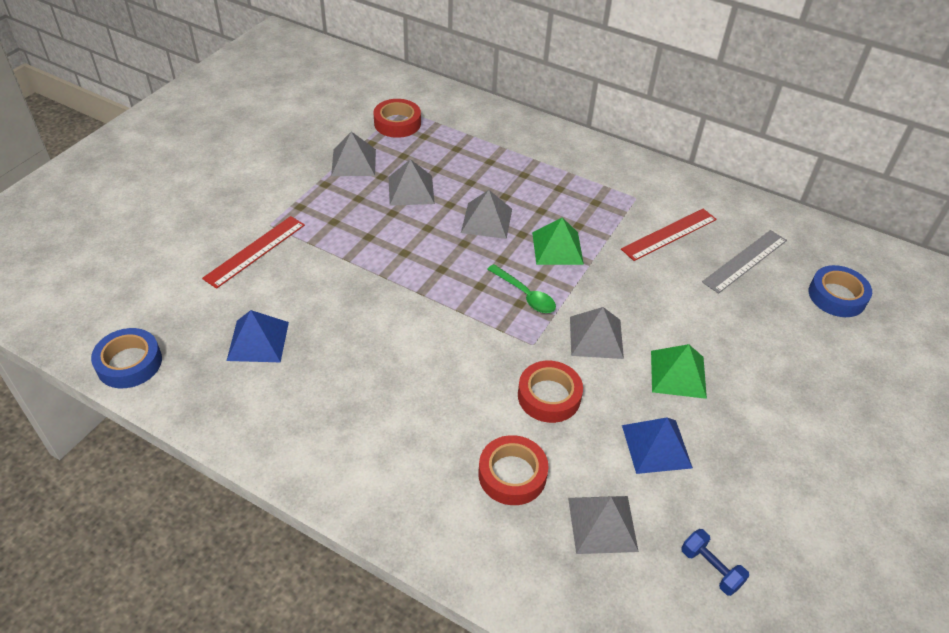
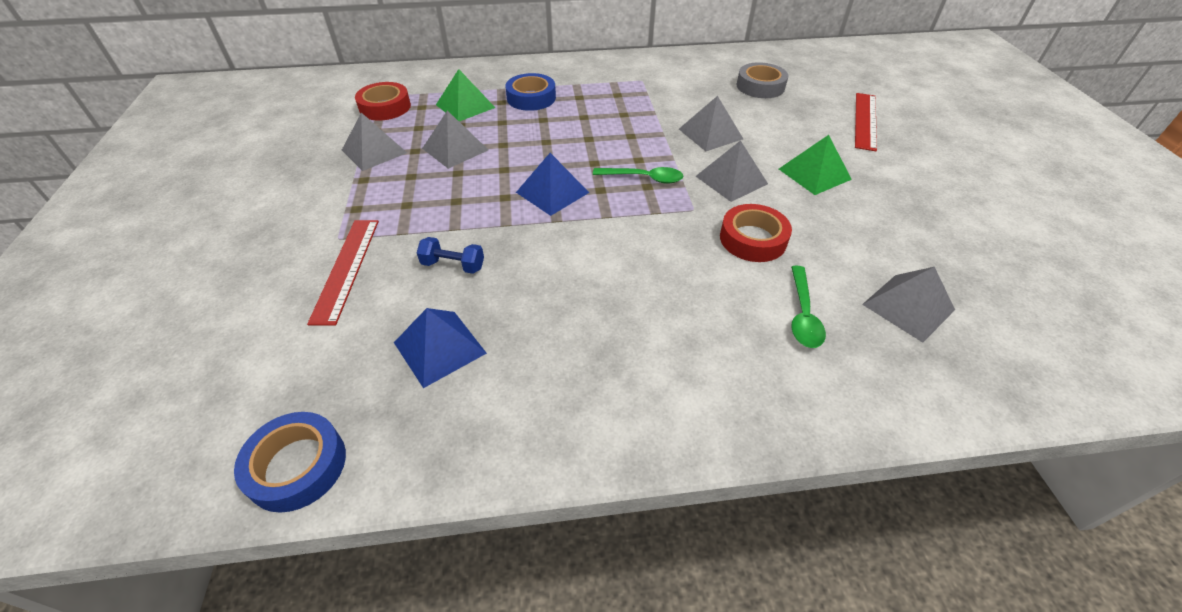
camera: 35 degrees left, 0 degrees up
(487, 220) = (548, 142): grey pyramid -> grey pyramid (710, 134)
(512, 474) = (803, 315): red tape -> green spoon
(557, 248) = (627, 135): green pyramid -> green pyramid (465, 106)
(656, 446) = (866, 228): blue pyramid -> blue pyramid (552, 192)
(669, 234) = (693, 92): red ruler -> red ruler (865, 121)
(710, 568) = (1007, 288): blue dumbbell -> blue dumbbell (453, 265)
(745, 261) = (760, 86): grey ruler -> grey tape
(837, 296) = (837, 81): blue tape -> blue tape (531, 98)

